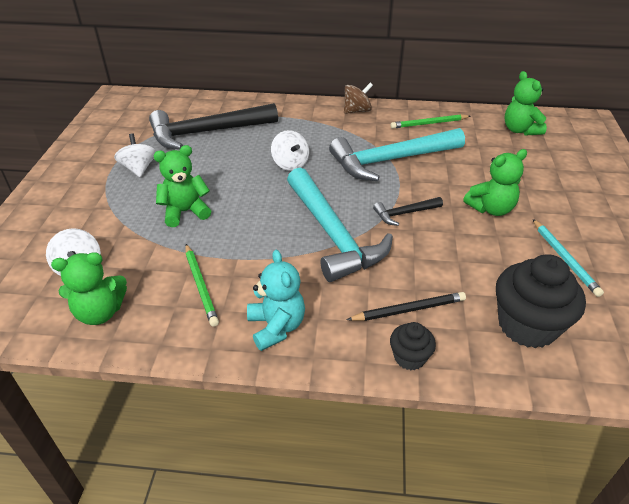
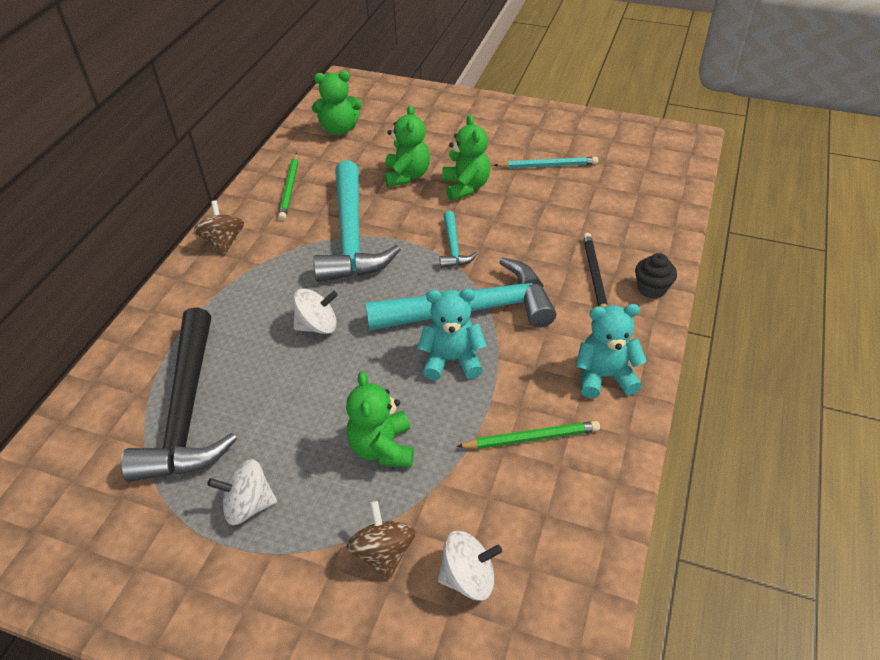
camera: 75 degrees left, 5 degrees up
(100, 312) = (559, 546): green teddy bear -> green teddy bear (407, 175)
(102, 227) = (383, 552): none -> brown spinning top
(273, 232) = (452, 360): none -> turquoise teddy bear
(404, 213) = (453, 247): black hammer -> turquoise hammer
(527, 325) = (623, 210): black cupcake -> none

